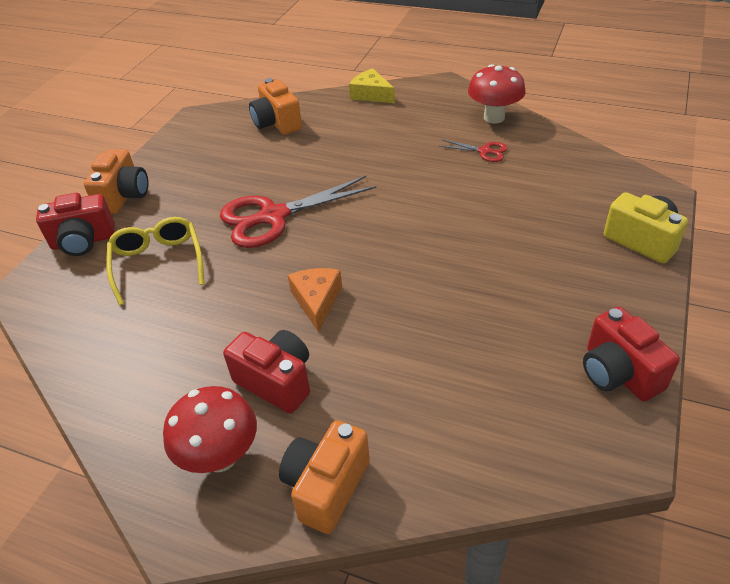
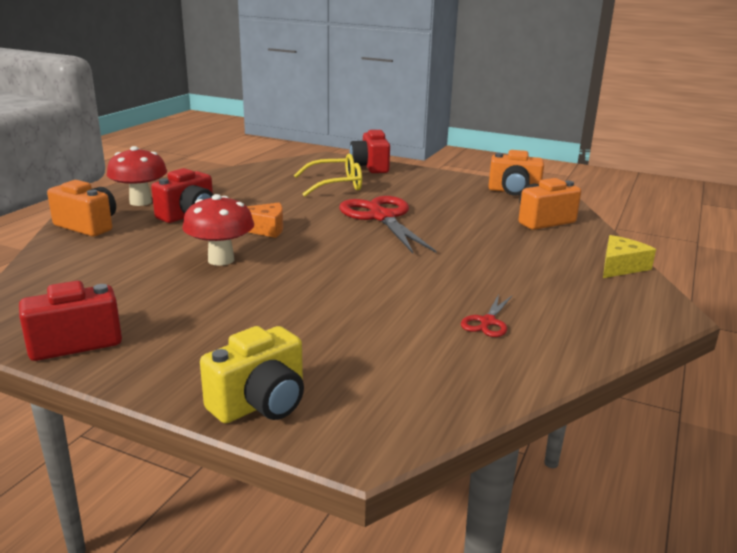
camera: 90 degrees right, 20 degrees down
(124, 196) = (423, 174): orange camera -> orange camera (514, 191)
(494, 117) = (578, 339): red mushroom -> red mushroom (221, 260)

